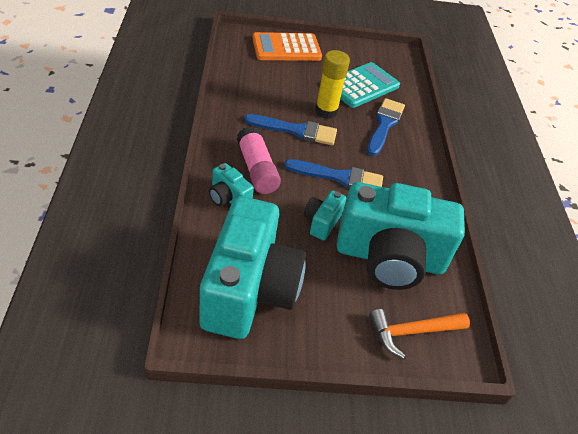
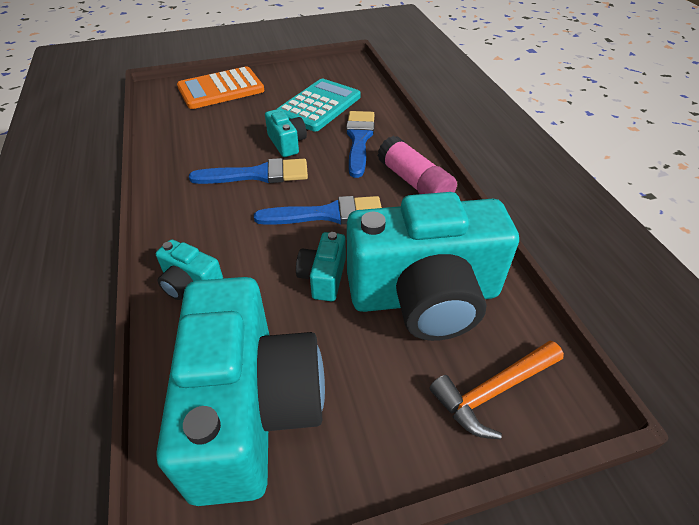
camera: 10 degrees left, 0 degrees up
(257, 169) = (220, 235): pink glue stick -> pink glue stick (414, 183)
(326, 111) = (287, 143): yellow glue stick -> turquoise camera

